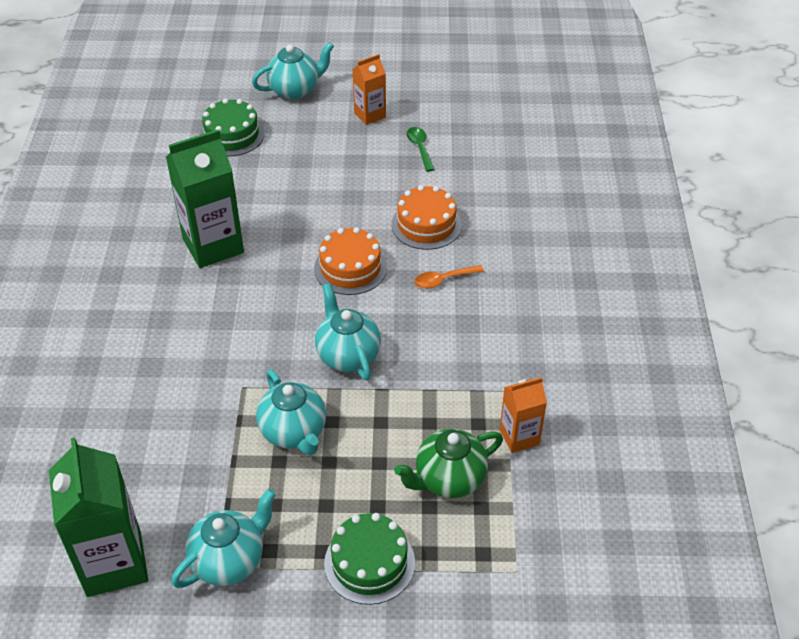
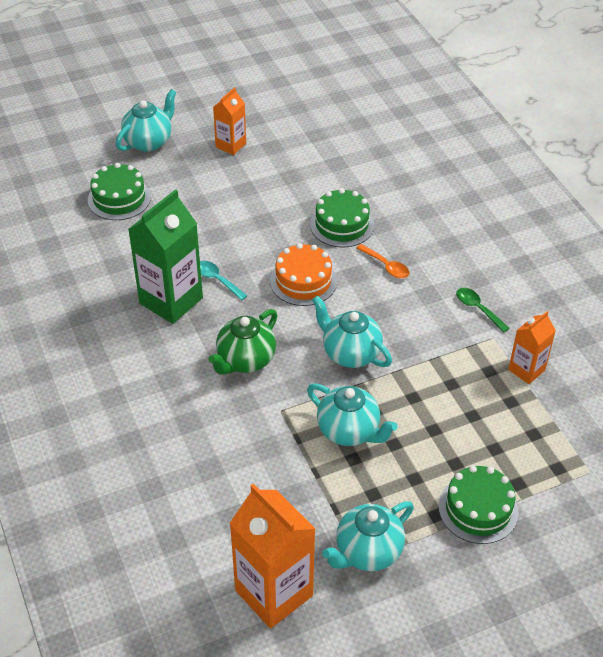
camera: 25 degrees left, 0 degrees up
(114, 563) = (274, 593): green carton -> orange carton
(229, 560) = (367, 552): turquoise teapot -> turquoise teapot turned 150 degrees counterclockwise
(269, 240) = (217, 280): none -> turquoise spoon
(420, 148) = (293, 161): green spoon -> green spoon (478, 309)
(426, 224) = (342, 225): orange cake -> green cake
(443, 280) = (386, 266): orange spoon -> orange spoon turned 90 degrees counterclockwise
(448, 479) = (495, 422): green teapot -> green teapot (245, 360)

